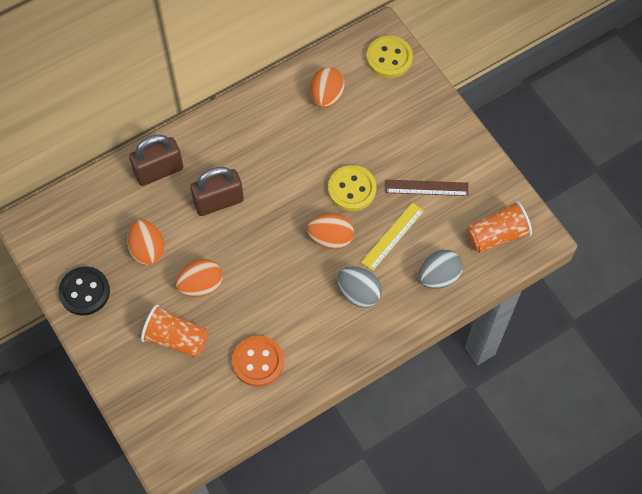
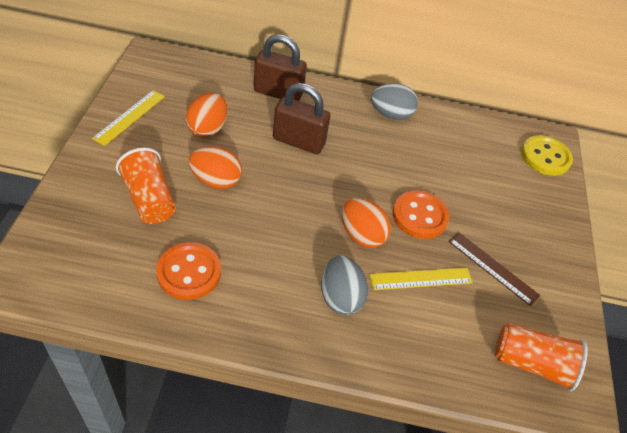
camera: 35 degrees right, 15 degrees down
(84, 292) = (130, 117): black button -> yellow ruler
(326, 96) = (464, 143): orange egg -> none
(352, 189) = (419, 216): yellow button -> orange button
(438, 276) = (434, 349): grey egg -> grey egg (390, 114)

